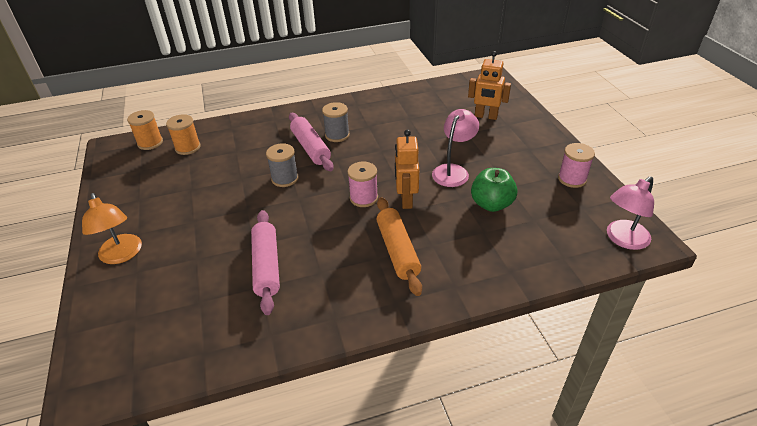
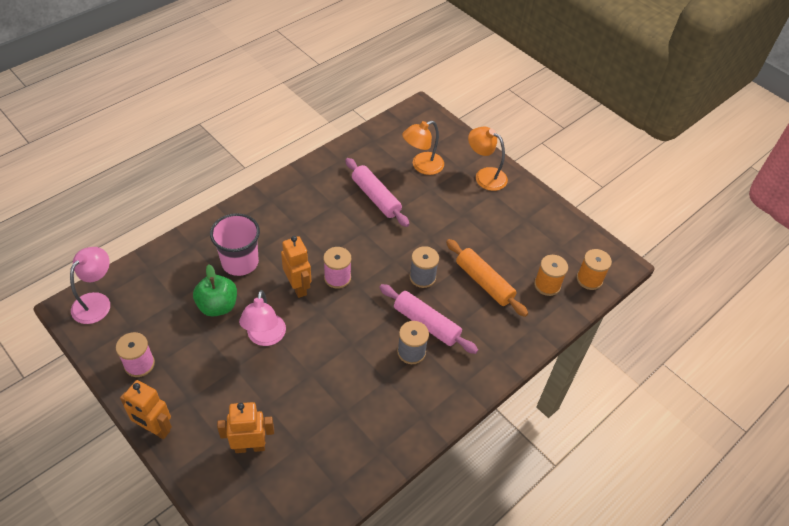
camera: 150 degrees right, 10 degrees up
(178, 290) = (422, 166): none -> orange lamp
(397, 250) = (285, 237): orange rolling pin -> orange rolling pin (484, 282)
(458, 237) = (240, 262): none -> pink cup
(557, 139) = (155, 429): none -> orange robot

